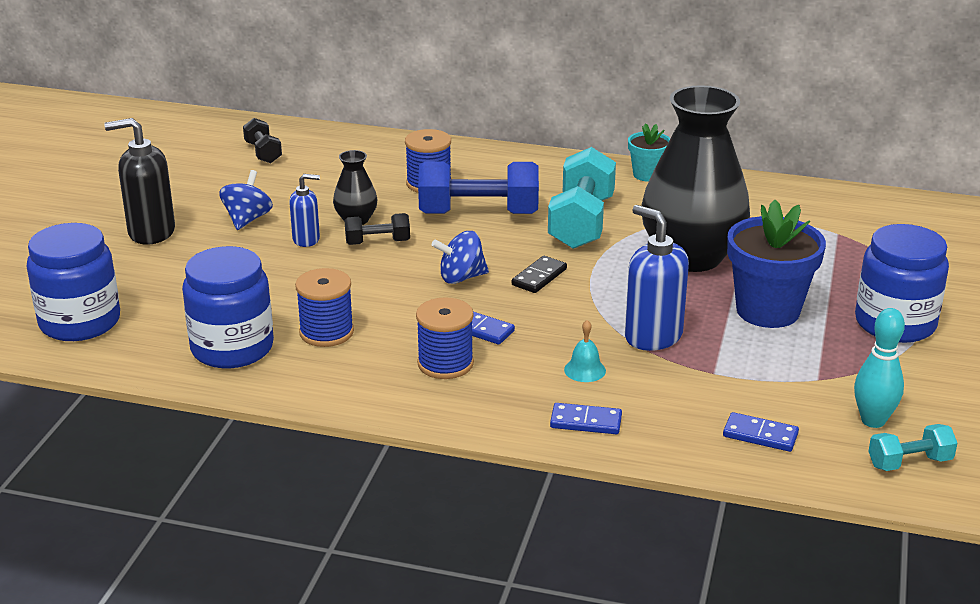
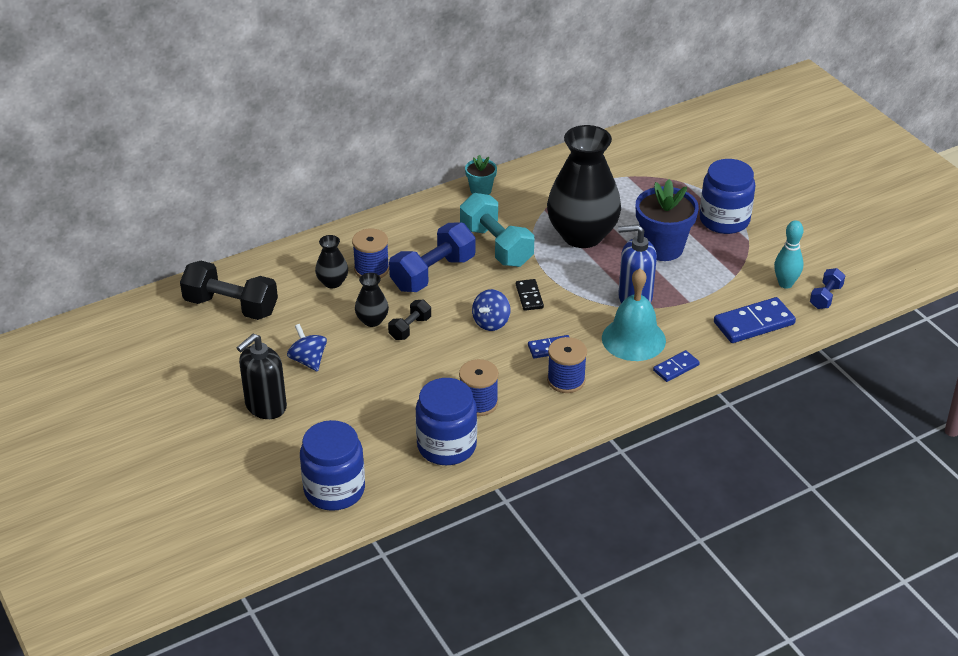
camera: 45 degrees left, 10 degrees up
(263, 153) = (231, 306): black dumbbell -> black dumbbell, size x1.93
(306, 239) = (367, 352): blue soap dispenser -> none
(376, 176) = (332, 282): none -> black vase
(585, 370) = (633, 339): turquoise bell -> turquoise bell, size x2.34
(760, 435) = (754, 323): blue domino -> blue domino, size x1.75
(909, 462) = (825, 297): turquoise dumbbell -> blue dumbbell

